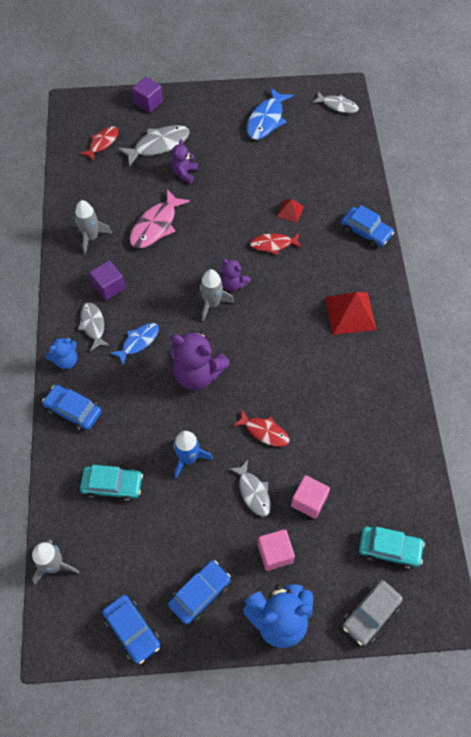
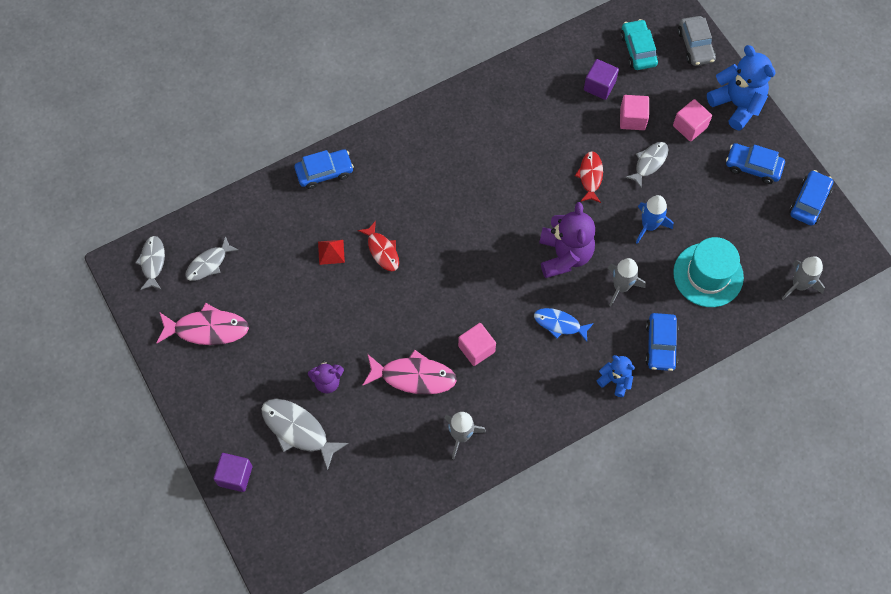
camera: 115 degrees left, 5 degrees up
(93, 325) = (564, 376): grey fish -> grey fish (209, 263)
(102, 143) = (323, 496): red fish -> none
(109, 287) = (513, 384): purple cube -> purple cube (599, 86)
(112, 485) = (708, 275): turquoise car -> turquoise hat
(153, 274) = (476, 349): none -> pink cube
(212, 304) = (482, 277): grey rocket -> grey rocket (621, 287)
(233, 284) = (449, 267): purple teddy bear -> none
(266, 120) = (207, 329): blue fish -> pink fish
(350, 313) = (430, 152): red pyramid -> none
(366, 231) = (324, 172): blue car -> blue car turned 60 degrees clockwise
(370, 614) = (695, 45): grey car -> grey car turned 60 degrees clockwise

